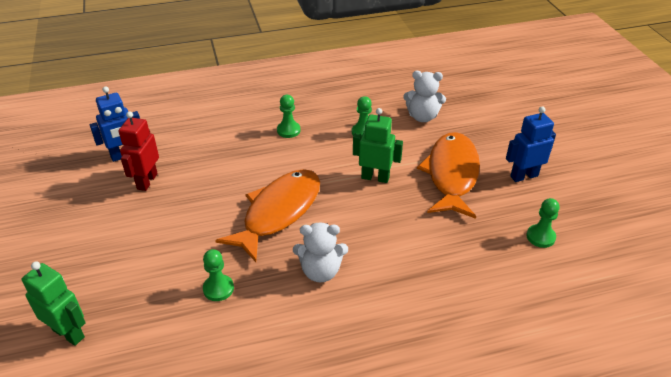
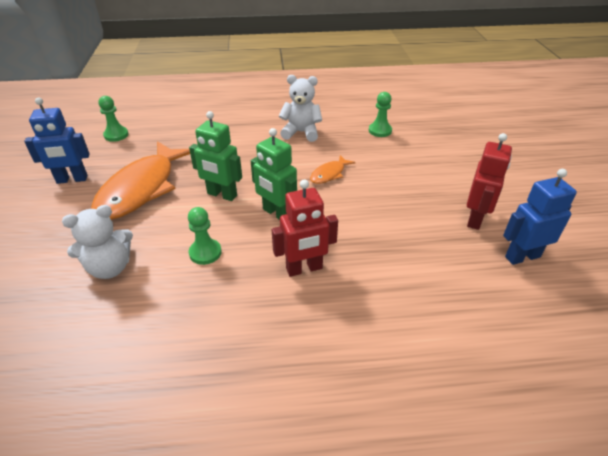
camera: 170 degrees left, 0 degrees up
(69, 333) = (479, 120): green robot -> green robot (276, 213)
(278, 212) = (329, 174): orange fish -> orange fish, size x0.44
(288, 130) = (304, 269): green pawn -> red robot
(422, 117) = (110, 268): white teddy bear -> white teddy bear turned 135 degrees clockwise

